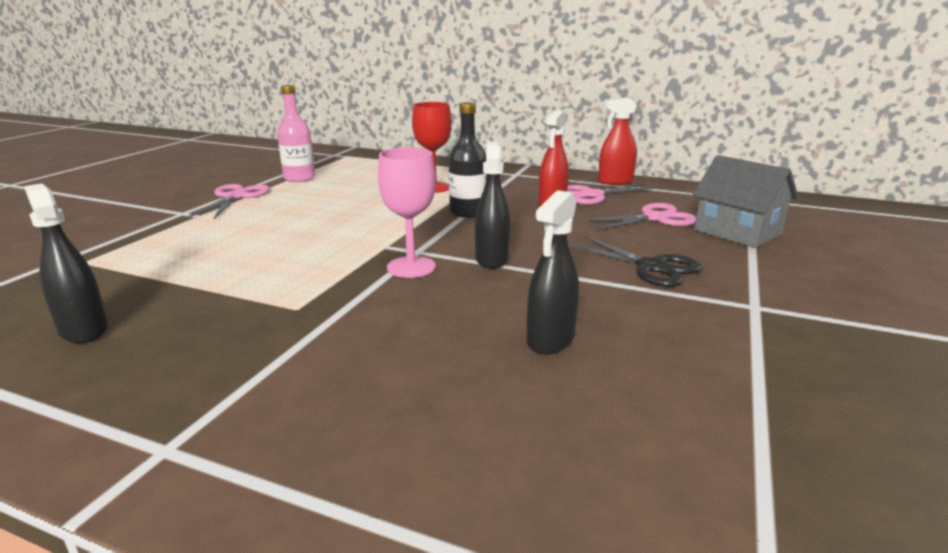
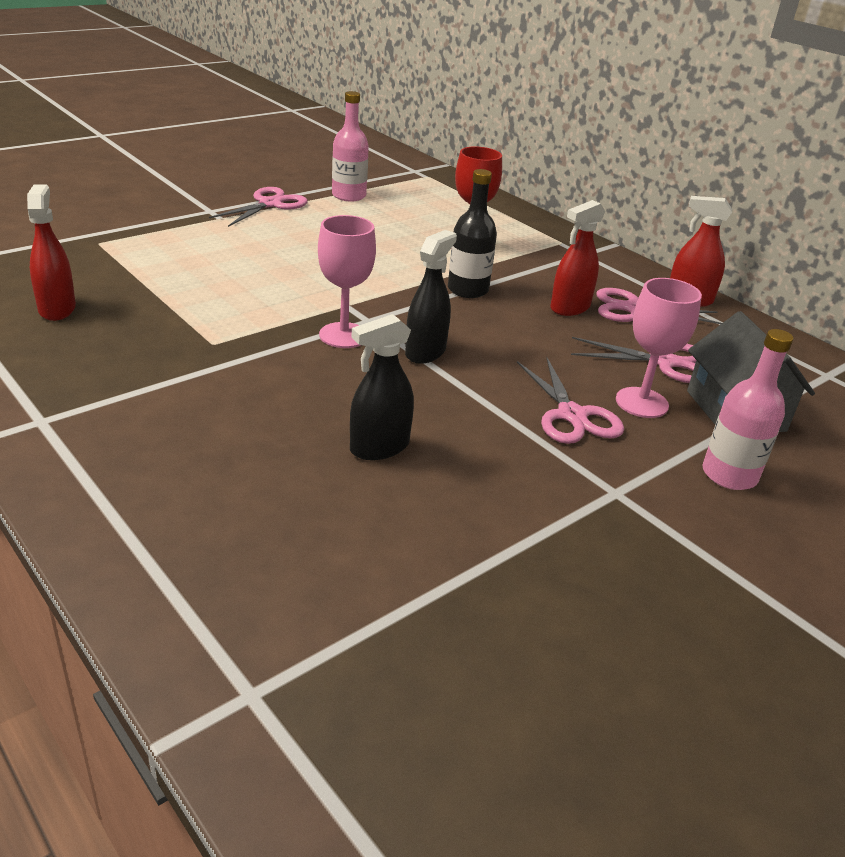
camera: 25 degrees right, 10 degrees up
(84, 330) = (57, 309): black spray bottle -> red spray bottle
(651, 267) = (572, 415): black scissors -> pink scissors
(680, 245) = (641, 403): none -> pink goblet
(796, 269) = (729, 475): none -> pink bottle

